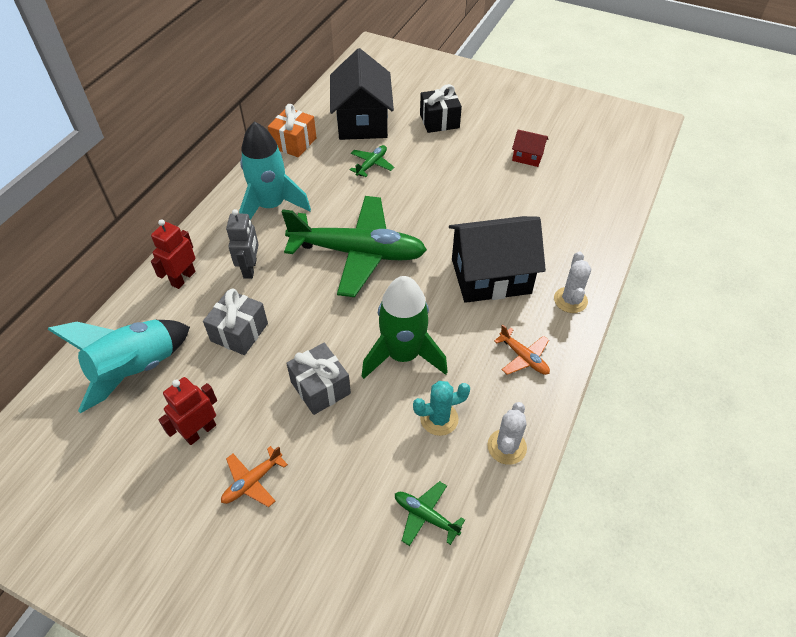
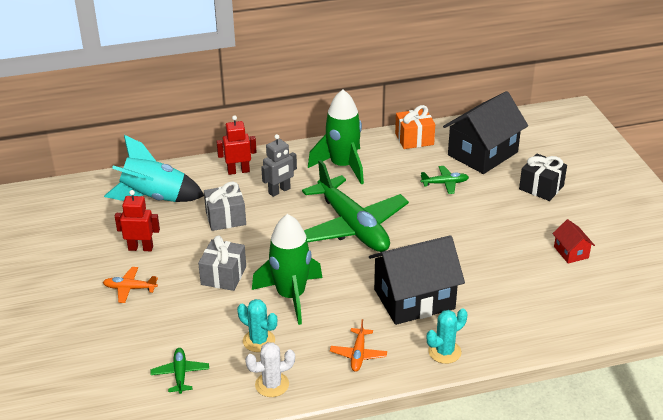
camera: 50 degrees right, 15 degrees down
(271, 206) = (343, 166): turquoise rocket -> green rocket
(491, 276) = (414, 299): black house -> black house turned 60 degrees counterclockwise
(570, 300) = (444, 352): white cactus -> turquoise cactus

